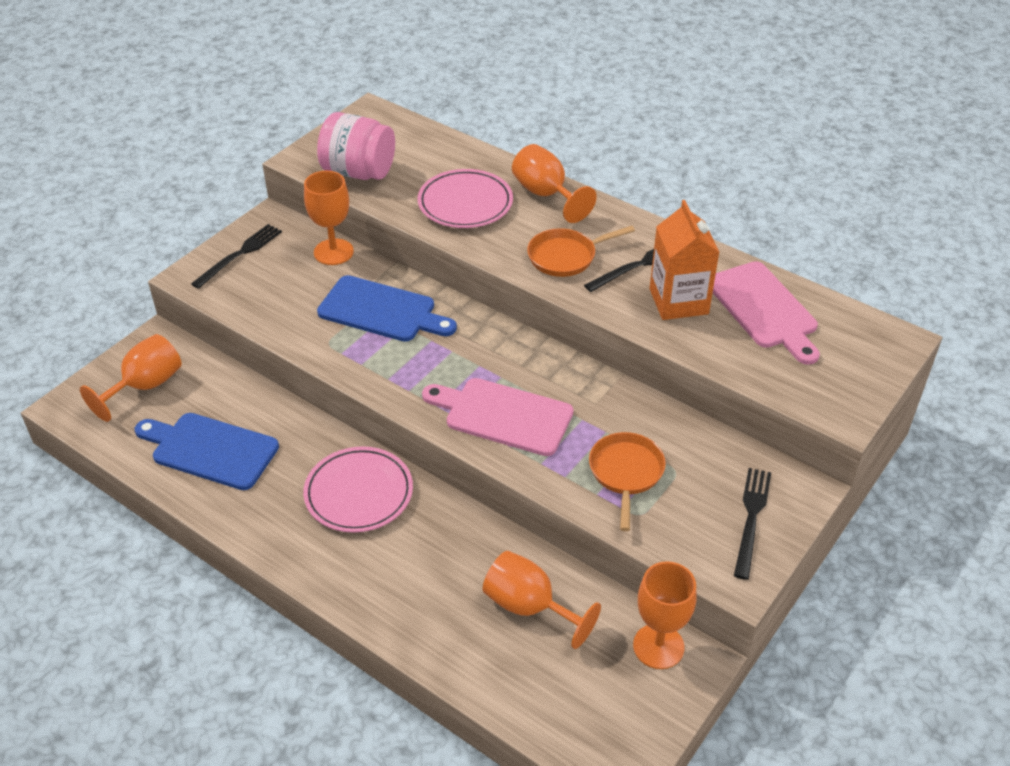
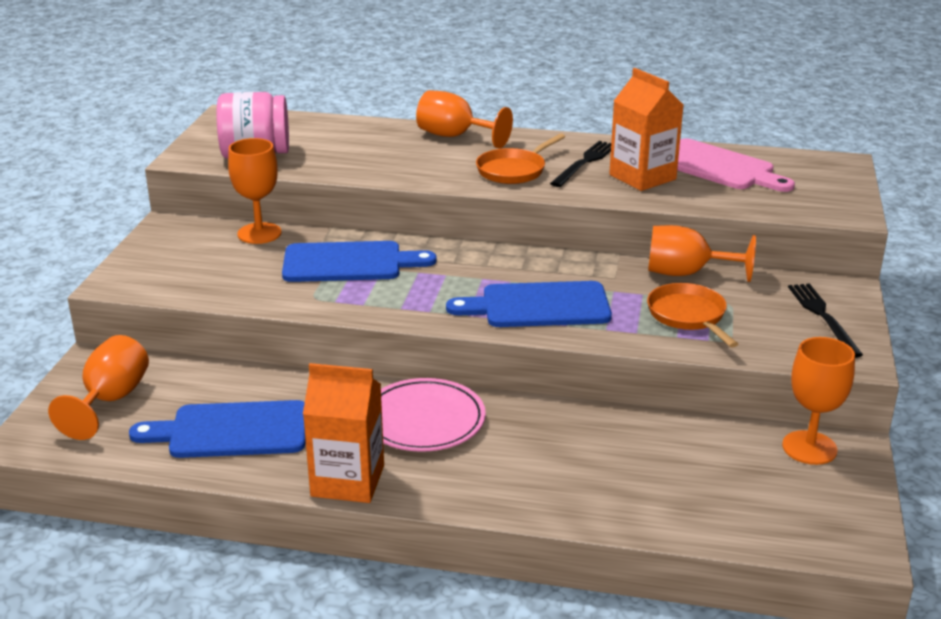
camera: 25 degrees left, 15 degrees down
(240, 254) = (158, 256): black fork -> none
(261, 534) = (348, 481): none -> orange carton
(465, 203) = (384, 156): pink plate -> none
(503, 415) = (538, 306): pink cutting board -> blue cutting board
(529, 607) = (669, 455): orange goblet -> orange goblet (686, 273)

